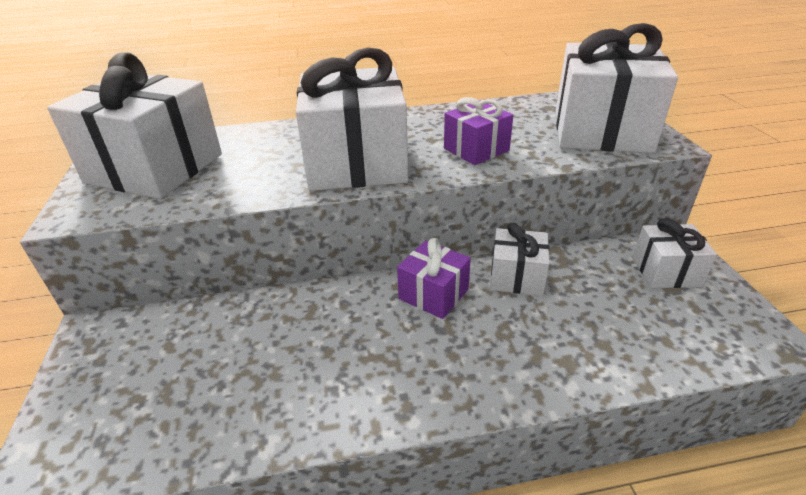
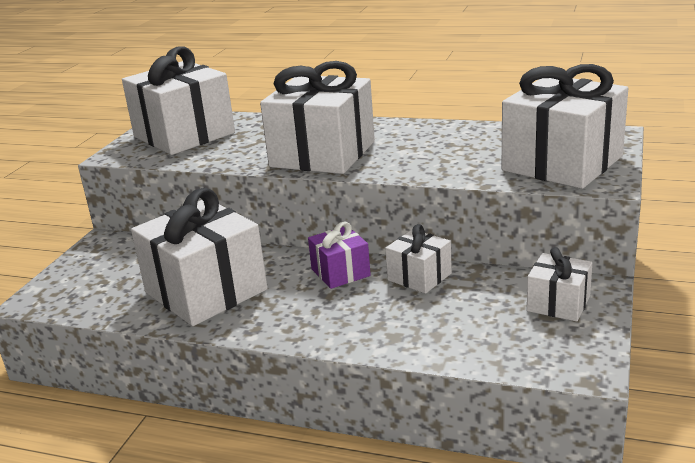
camera: 30 degrees right, 10 degrees down
(297, 369) = (206, 291): none -> white gift
(476, 149) = (427, 160): purple gift -> none

